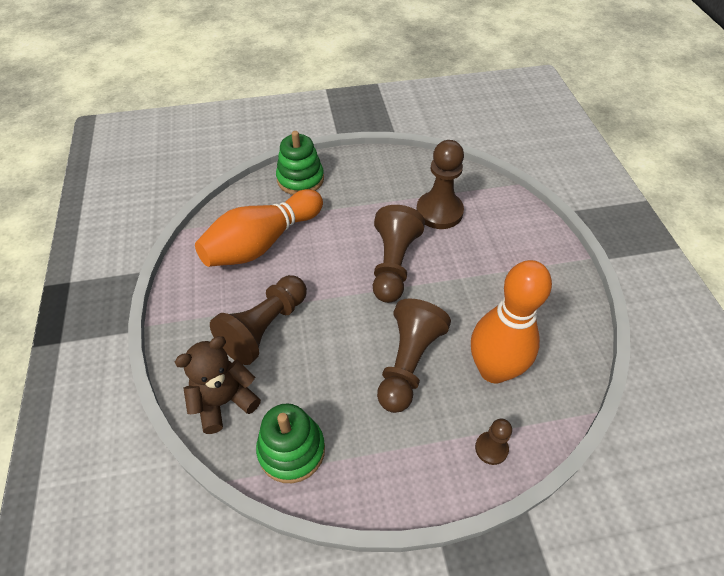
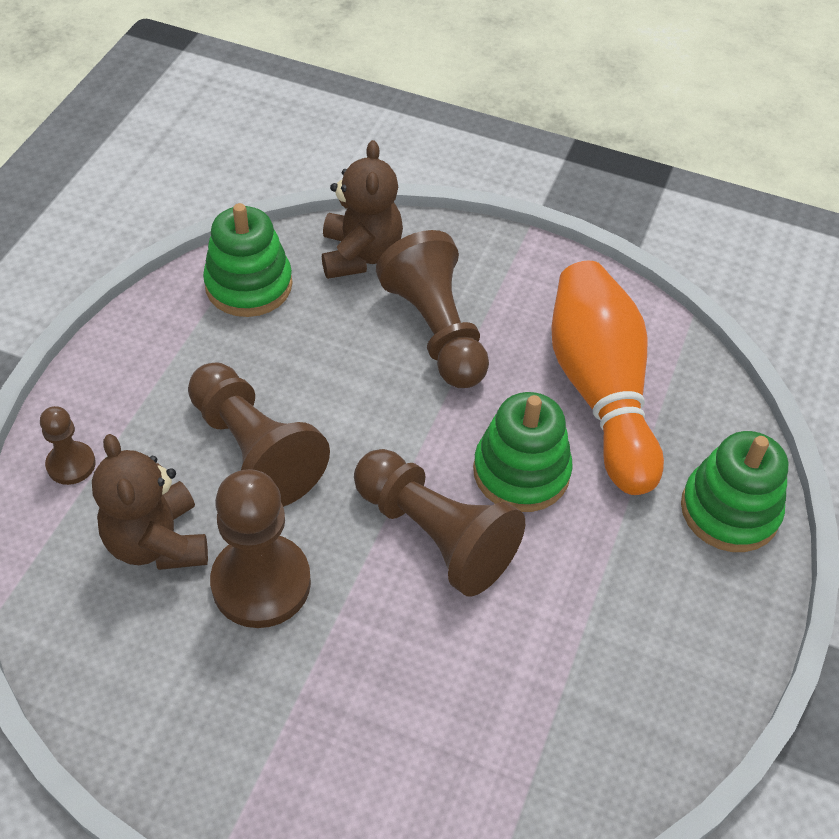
camera: 120 degrees right, 0 degrees up
(333, 251) = (521, 472): none -> green stacking toy
(439, 212) = (506, 684): brown pawn -> brown pawn (261, 583)
(493, 370) = (157, 542): orange bowling pin -> brown teddy bear

